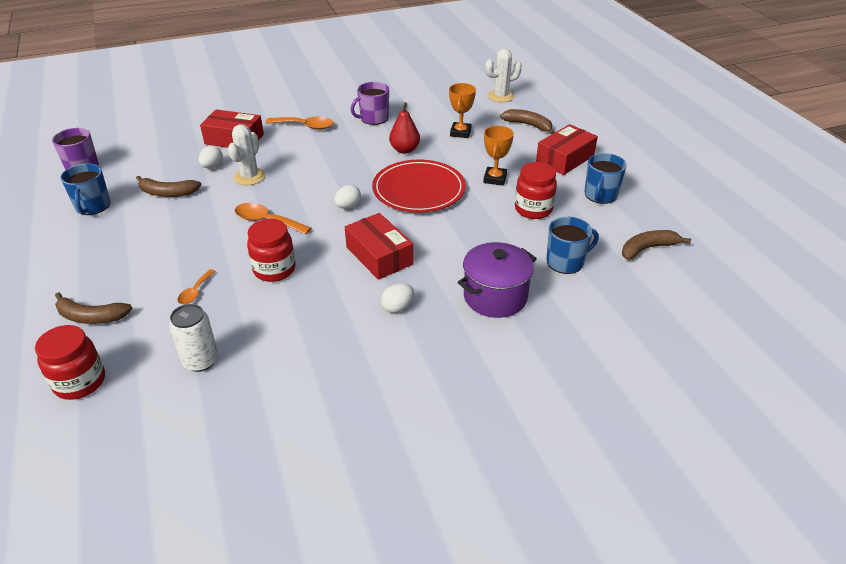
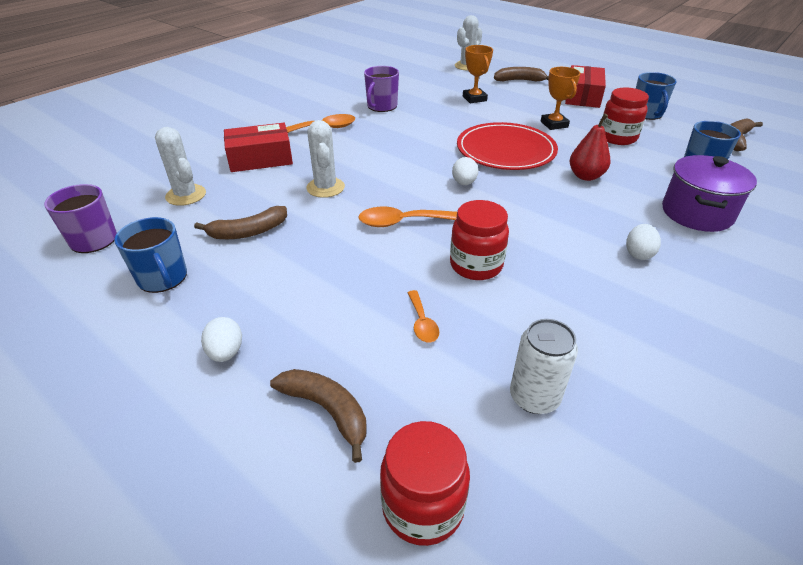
camera: 30 degrees left, 0 degrees up
(91, 317) = (327, 411): brown banana -> brown banana turned 120 degrees counterclockwise
(160, 153) = (186, 195): none -> white cactus
(212, 166) = (269, 190): white egg -> white egg (226, 352)
(379, 256) = (554, 215): red box -> none
(404, 150) = (446, 123): red pear -> red pear (585, 176)

